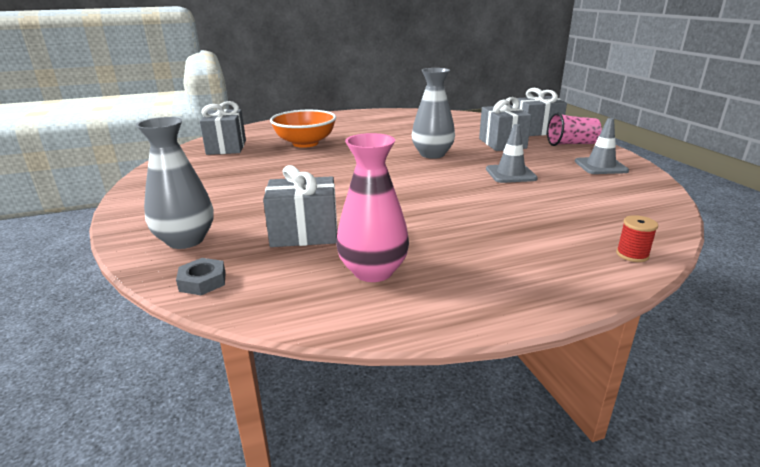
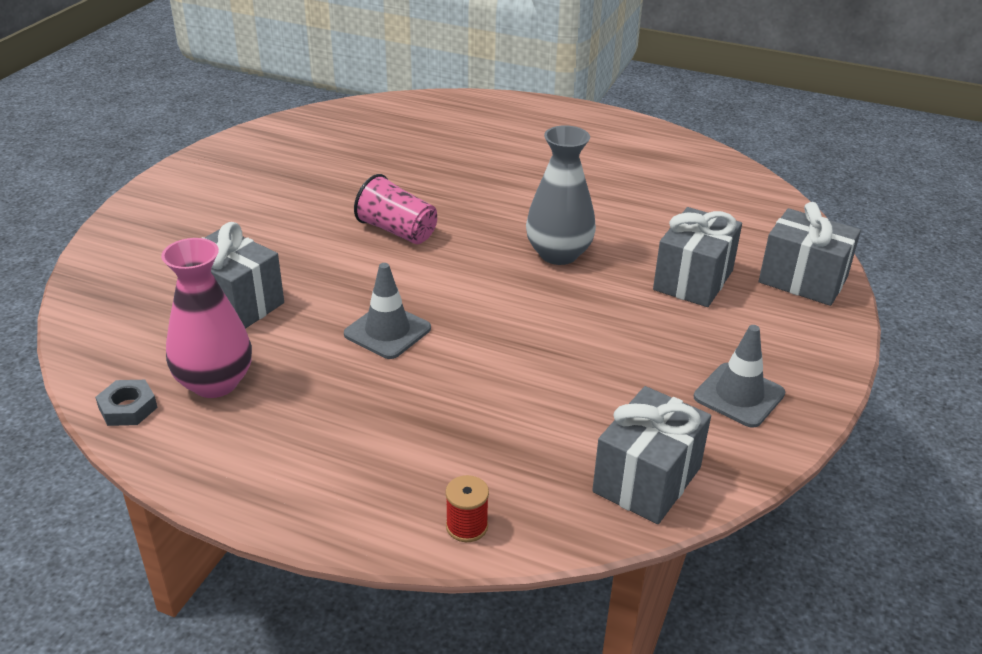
camera: 40 degrees right, 10 degrees up
(186, 240) = (143, 256): grey vase -> none
(203, 281) = (93, 312): grey nut -> grey nut (128, 408)
(226, 147) = (359, 128): grey gift -> grey gift (647, 480)
(305, 143) = (449, 159): orange bowl -> none
(510, 174) = (586, 340): grey traffic cone -> grey traffic cone (387, 331)
(571, 144) = (796, 333): pink cup -> pink cup (397, 231)

